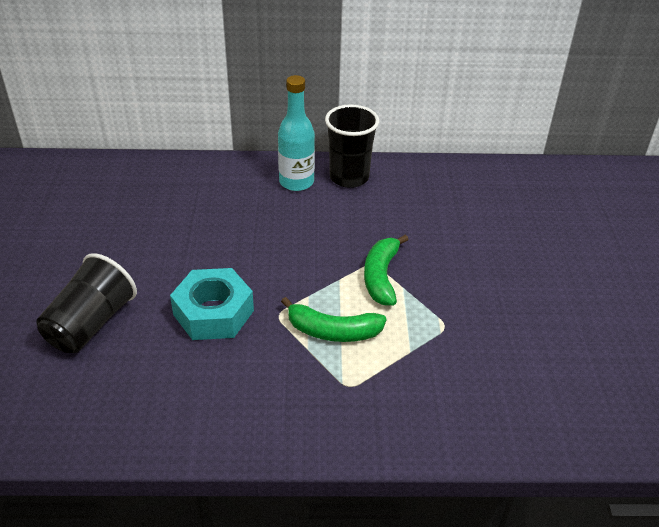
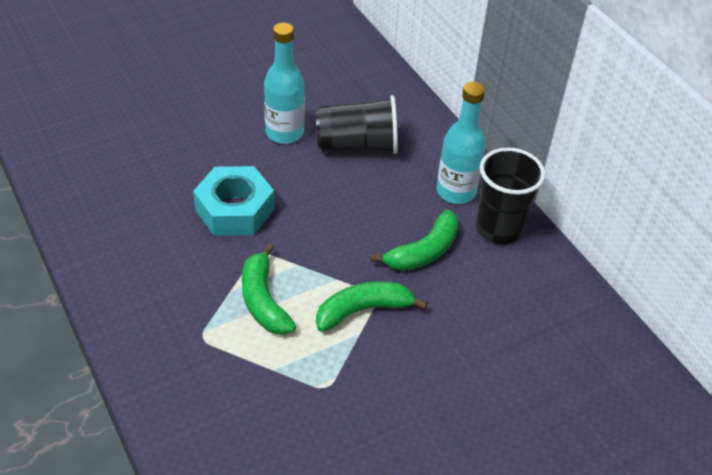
camera: 60 degrees right, 5 degrees up
(91, 323) = (176, 143): black cup -> black cup (357, 145)
(146, 247) = (284, 133): none -> turquoise bottle
(344, 222) = (424, 251): none -> green banana

